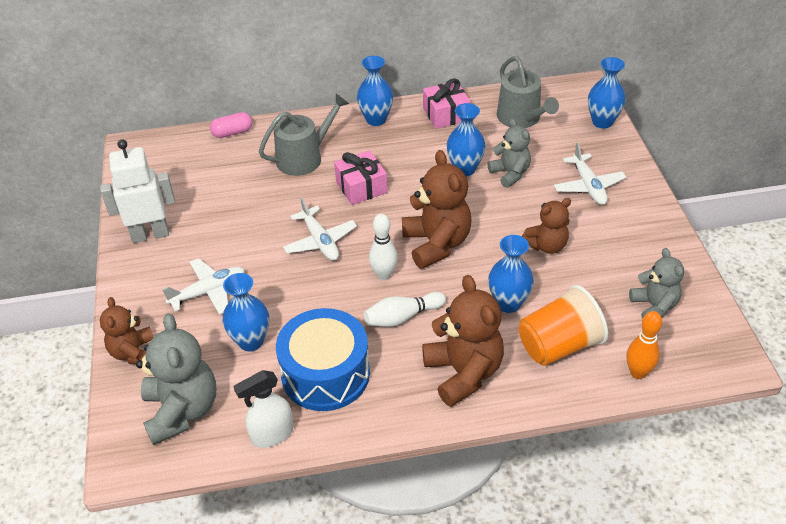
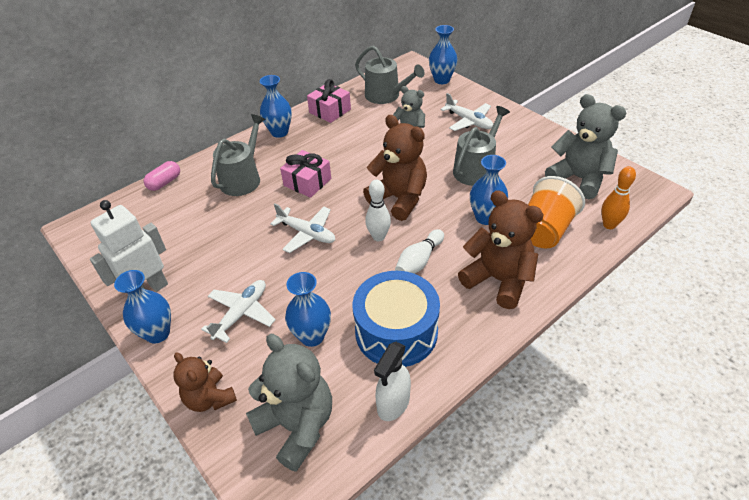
camera: 30 degrees left, 0 degrees up
(464, 169) = (375, 141): blue vase -> blue vase (157, 333)
(546, 245) = (476, 169): brown teddy bear -> grey watering can
(654, 306) = (578, 179): grey teddy bear -> grey teddy bear, size x1.61

